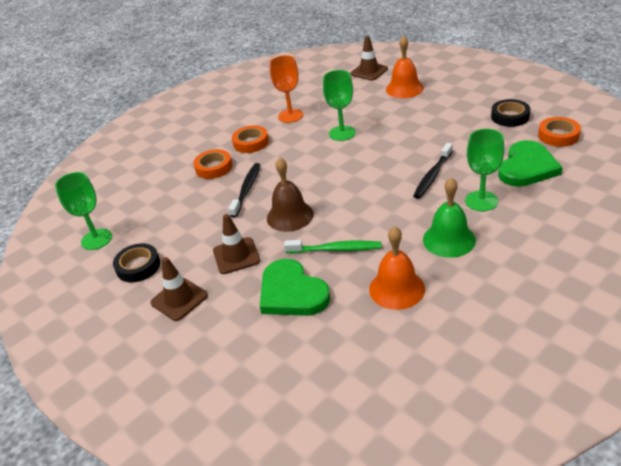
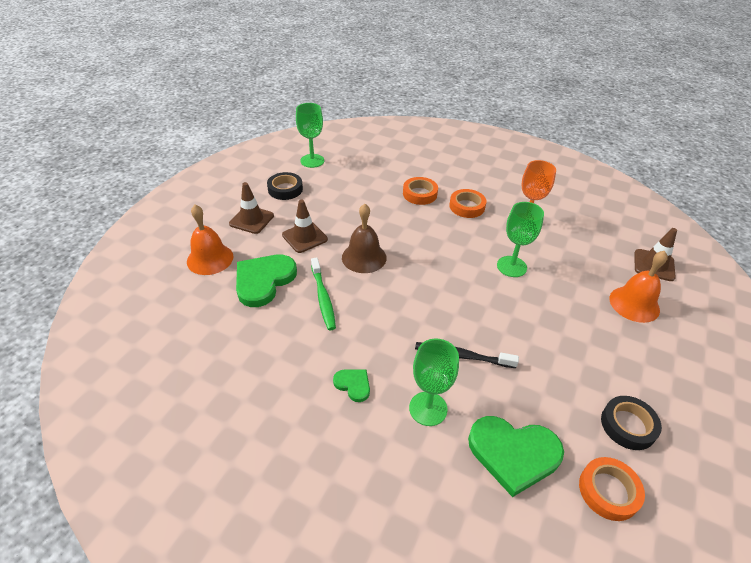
camera: 65 degrees right, 5 degrees up
(246, 189) = (394, 221): black toothbrush -> none
(396, 289) = (274, 352): orange bell -> orange bell (210, 259)
(449, 239) = (353, 385): green bell -> green heart

